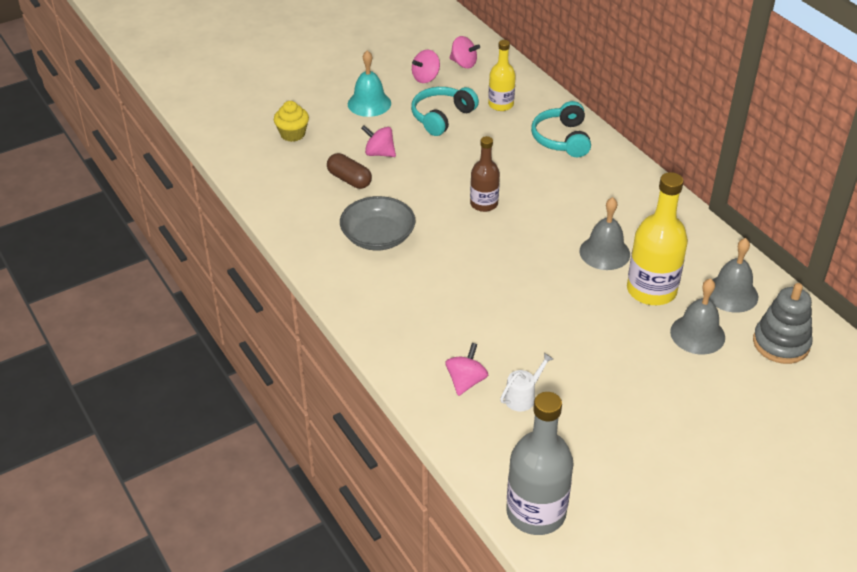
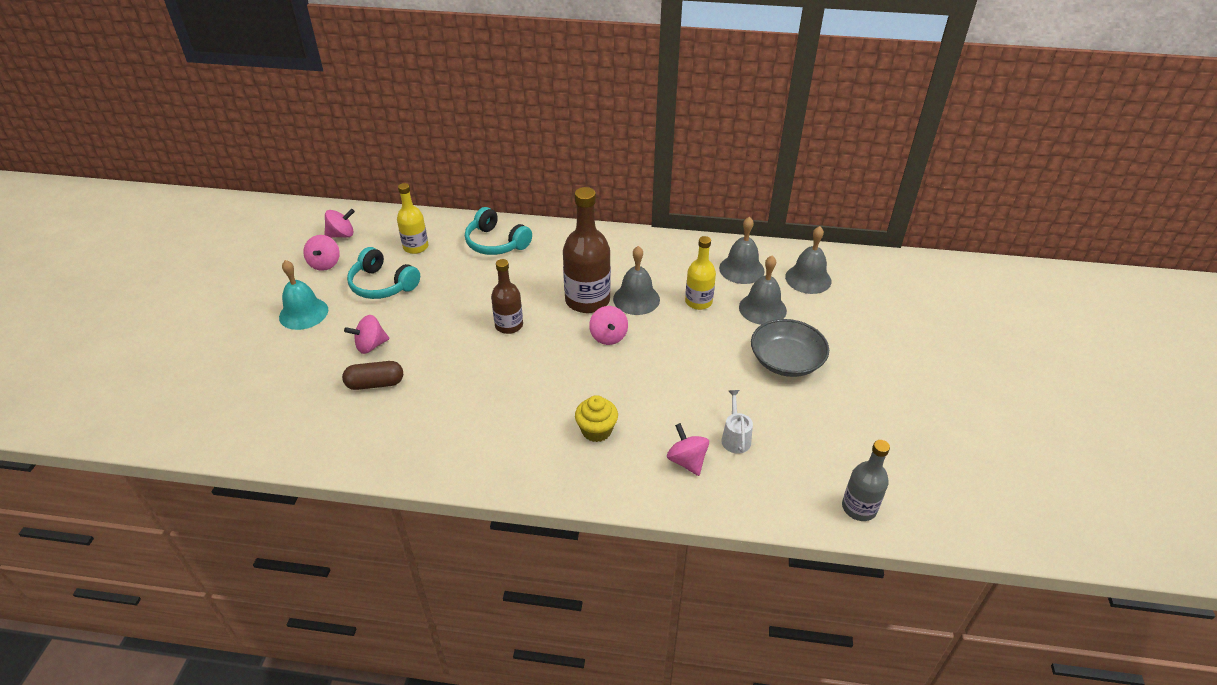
camera: 50 degrees left, 0 degrees up
(292, 134) = (267, 383): yellow cupcake -> yellow cupcake (596, 430)
(378, 237) = (466, 410): grey bowl -> grey bowl (786, 361)
(442, 117) = (382, 285): turquoise headphones -> turquoise headphones turned 45 degrees counterclockwise
(536, 512) = (859, 508): grey bottle -> grey bottle, size x0.61
(541, 262) = (608, 336): none -> pink spinning top
(565, 227) = (587, 300): none -> brown bottle
(651, 290) = (698, 302): yellow bottle -> yellow bottle, size x0.61
(781, 343) = (808, 279): grey stacking toy -> grey bell

